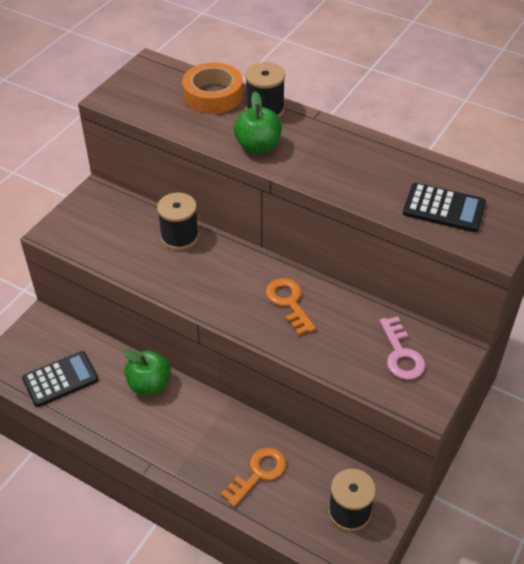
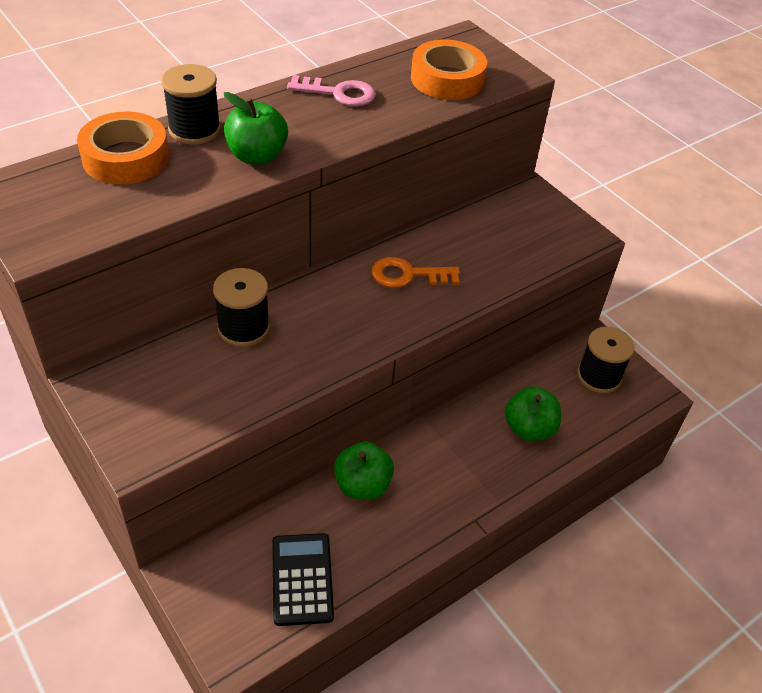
camera: 70 degrees left, 0 degrees up
(258, 473) = (529, 428): orange key -> green apple
(401, 354) = (518, 226): pink key -> pink key (338, 93)
(444, 208) = (447, 79): black calculator -> orange tape

